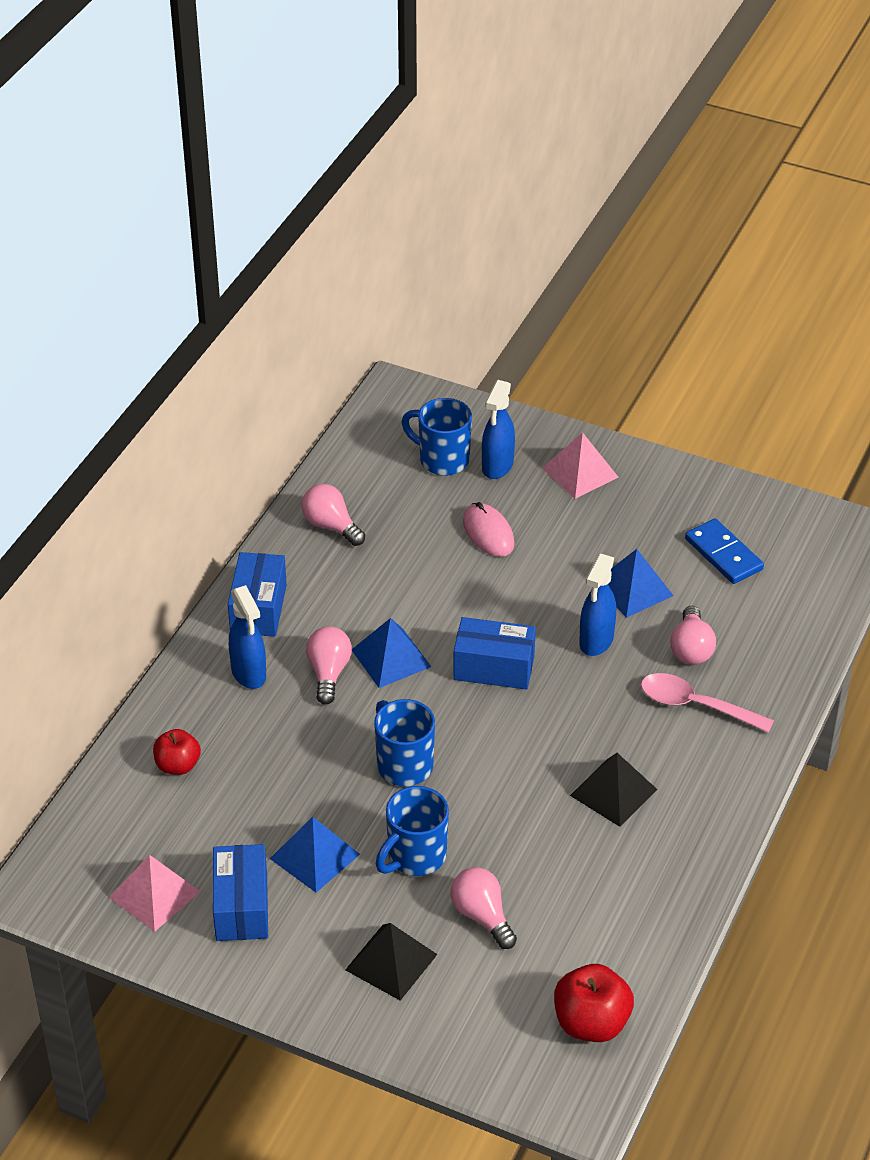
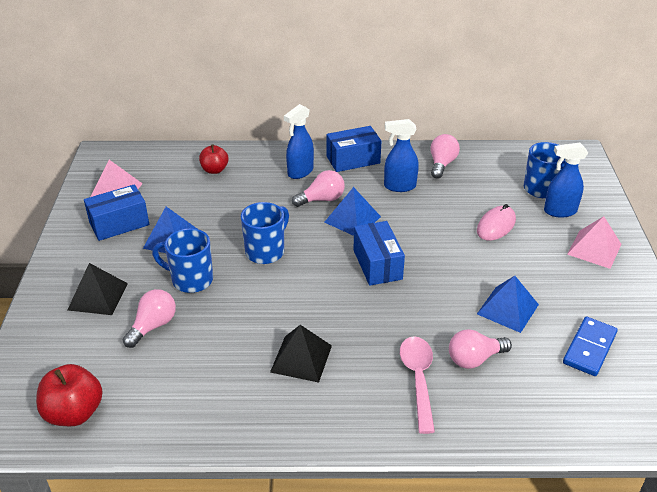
camera: 65 degrees right, 5 degrees down
(596, 641) = (440, 305): blue spray bottle -> blue spray bottle (399, 186)

